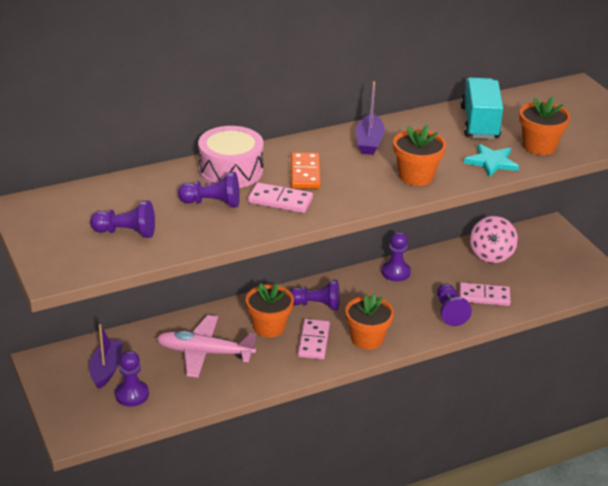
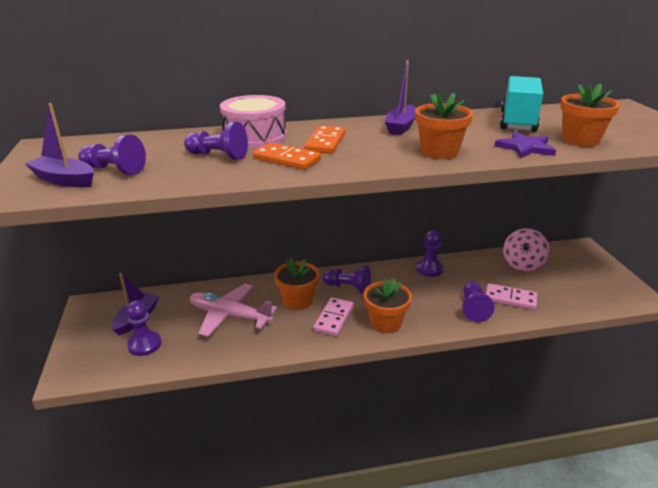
camera: 15 degrees right, 5 degrees down
(90, 250) = (64, 180): none -> purple boat
(280, 201) = (287, 159): pink domino -> orange domino
(491, 162) = (525, 148): turquoise star -> purple star

